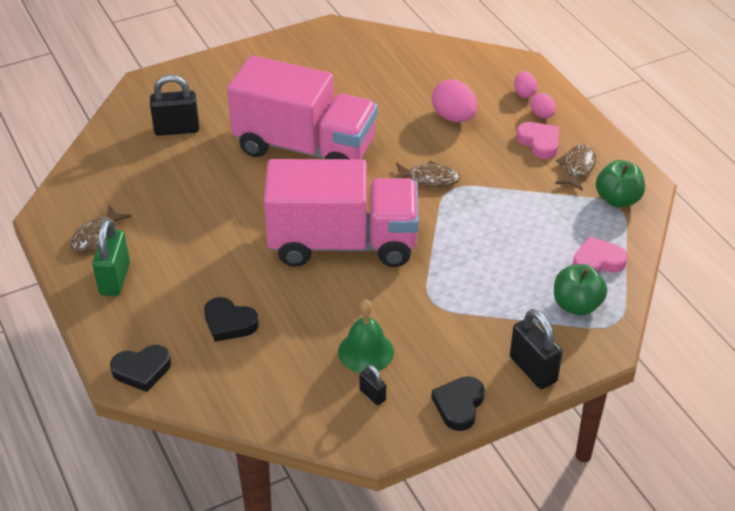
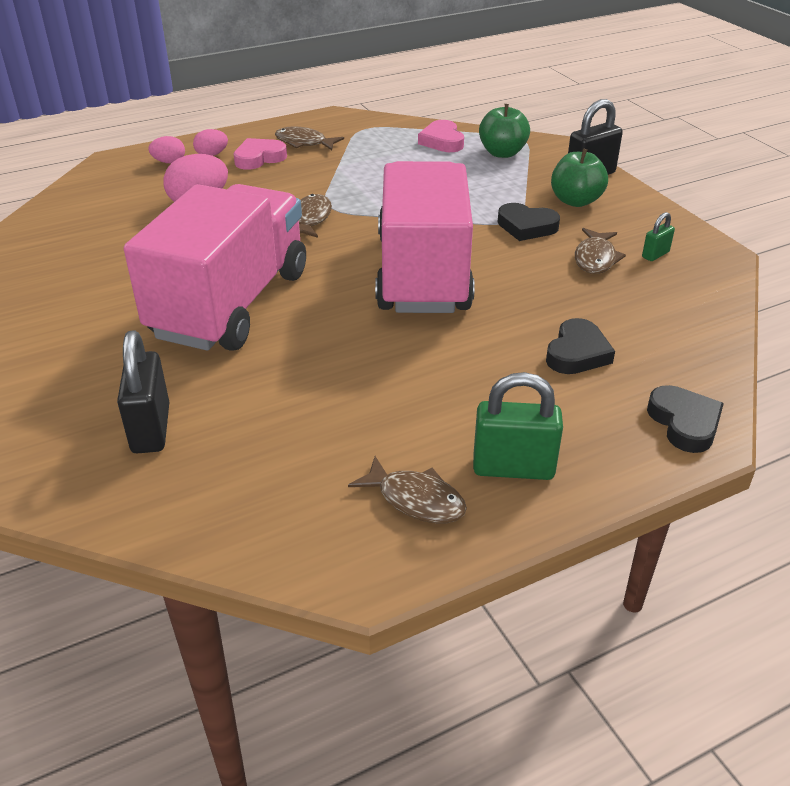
camera: 90 degrees left, 5 degrees down
(366, 351) = (595, 258): green bell -> brown fish
(372, 395) = (655, 255): black padlock -> green padlock
(459, 405) = (649, 210): black heart -> black heart (526, 226)
(617, 199) = (355, 128): green apple -> green apple (575, 201)

